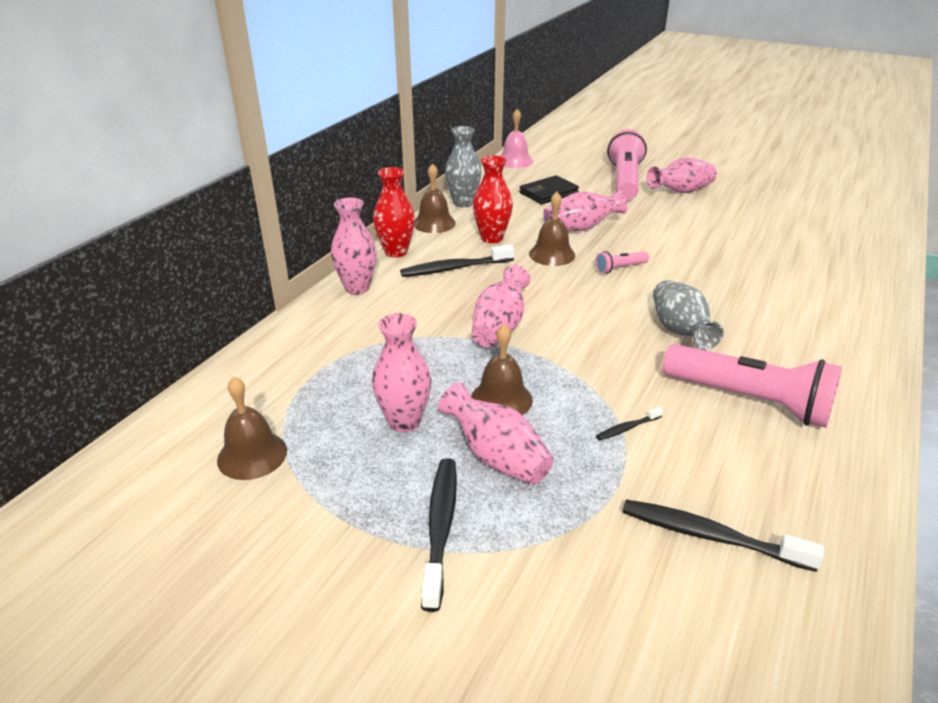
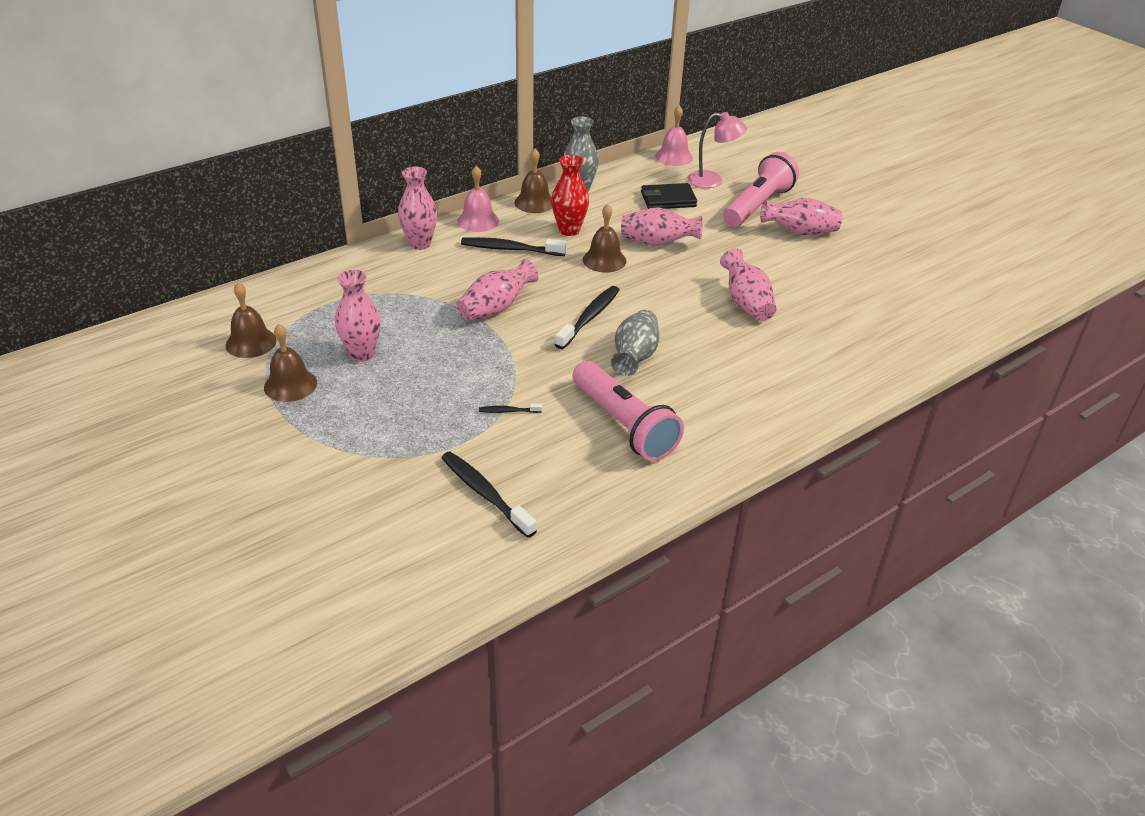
camera: 25 degrees right, 5 degrees up
(396, 252) = (478, 221): red vase -> pink bell
(440, 527) = (324, 425): black toothbrush -> black toothbrush (590, 317)
(496, 457) = (399, 397): pink vase -> pink vase (746, 303)
(501, 399) = (441, 361): brown bell -> brown bell (290, 385)
(567, 171) = (712, 181): none -> pink lamp
(620, 268) = (649, 290): pink flashlight -> none

